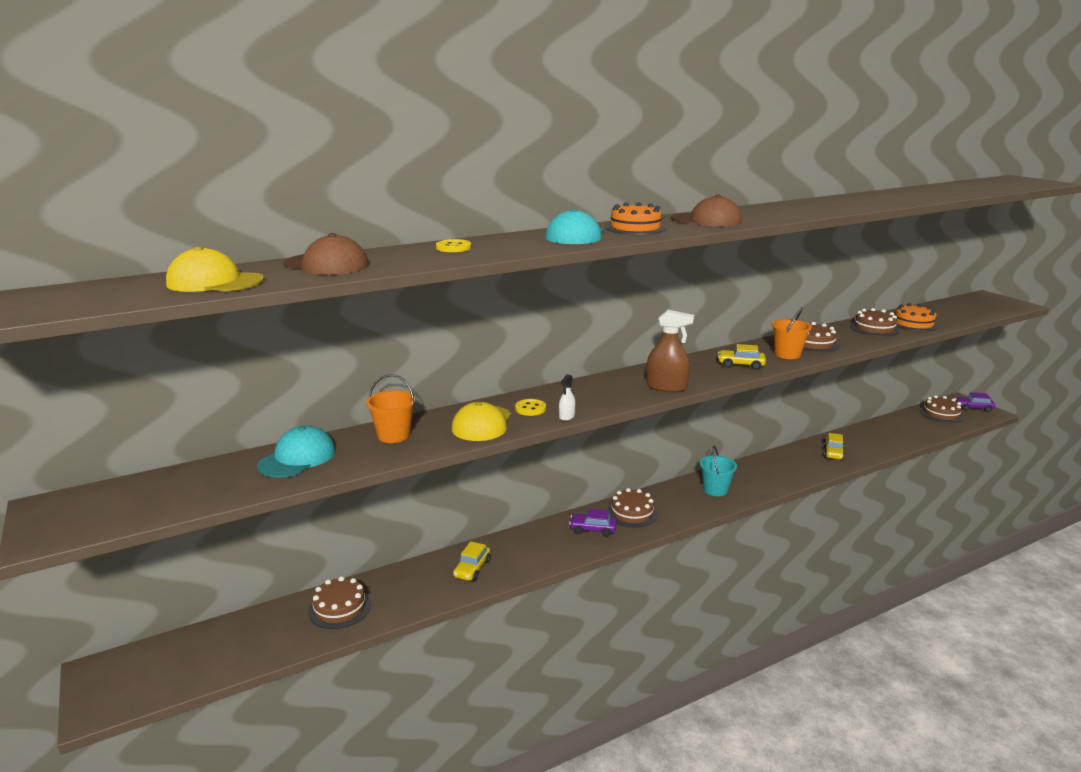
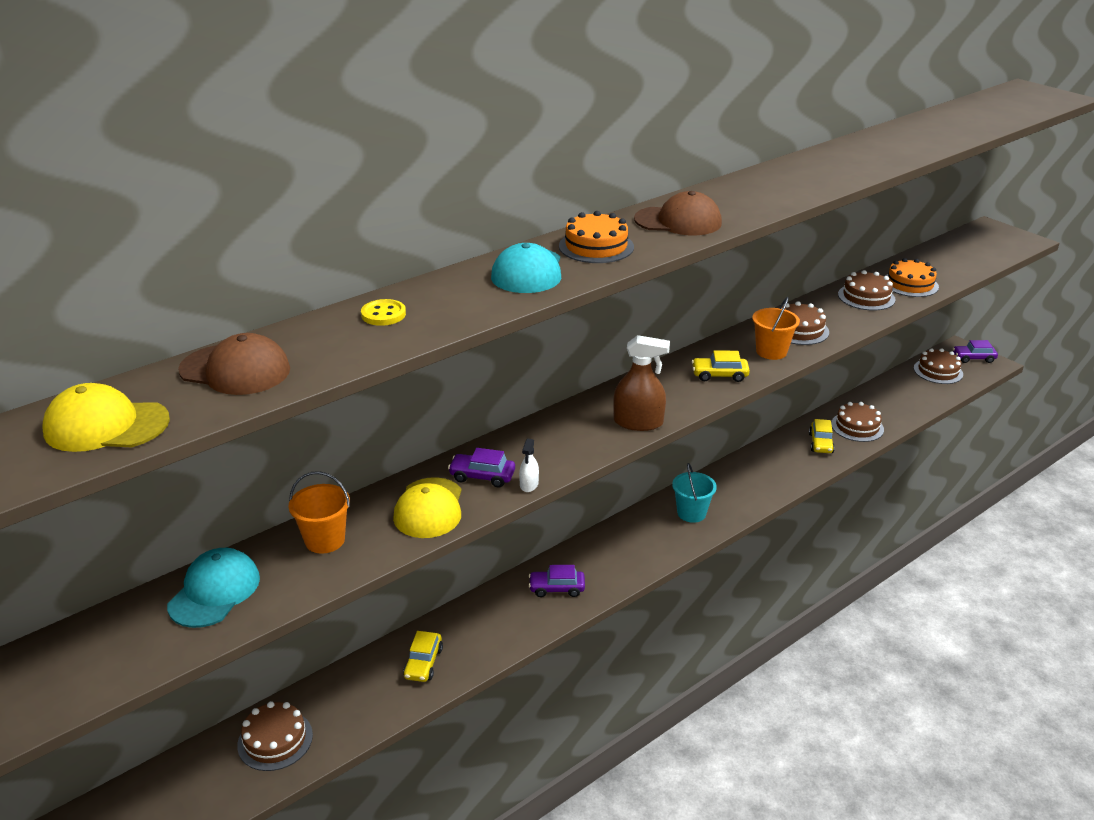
camera: 10 degrees left, 10 degrees up
(530, 409) = (482, 476): yellow button -> purple car
(632, 513) = (599, 559): brown cake -> brown cake (857, 427)

